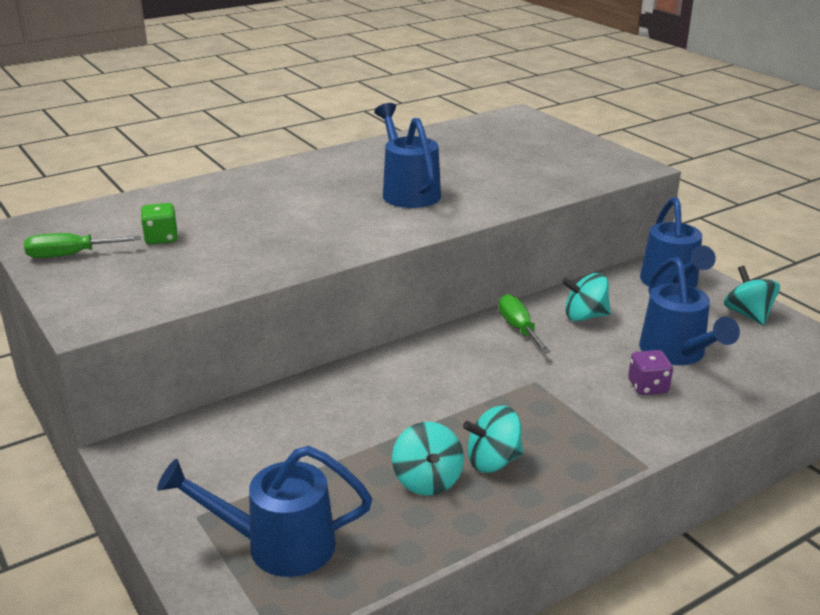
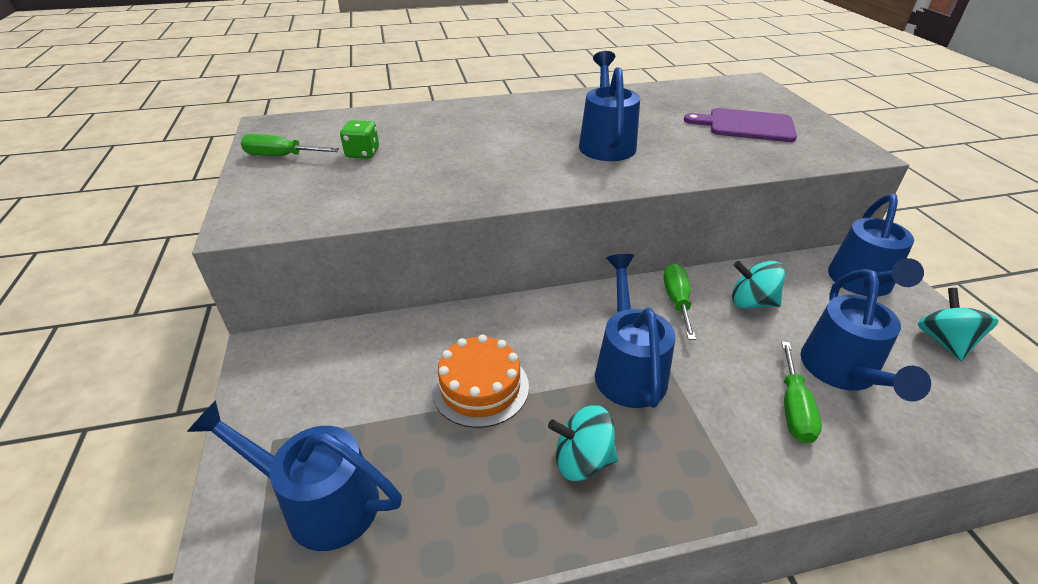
camera: 20 degrees right, 10 degrees up
(373, 432) = (480, 387): none -> orange cake
(427, 480) = (503, 465): turquoise spinning top -> none
(500, 389) = (628, 369): none -> blue watering can
(531, 157) = (746, 125): none -> purple cutting board
(648, 387) = (793, 408): purple dice -> green screwdriver

